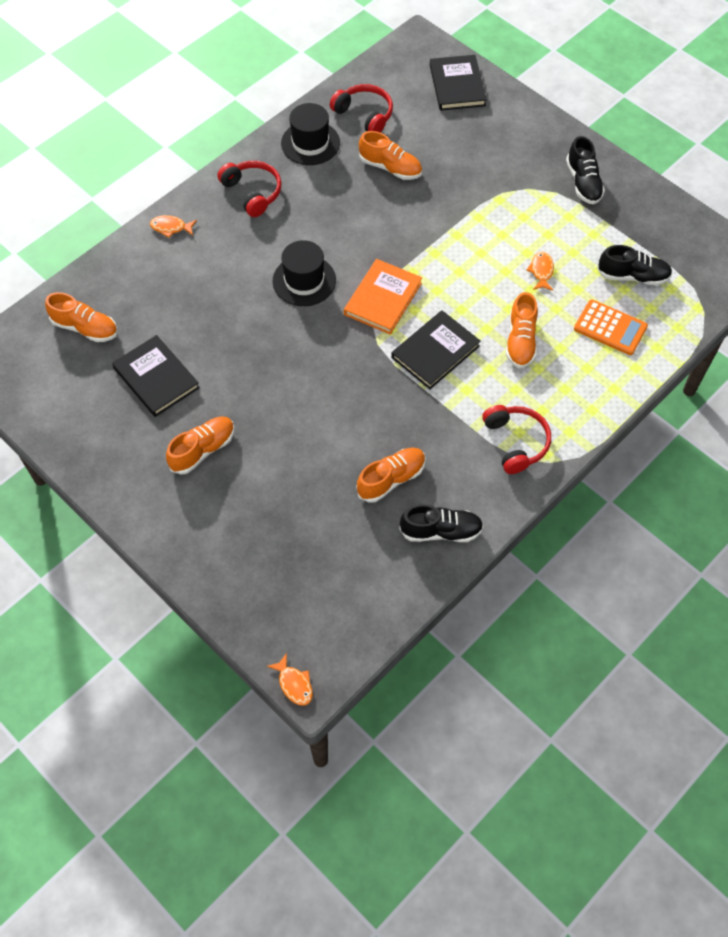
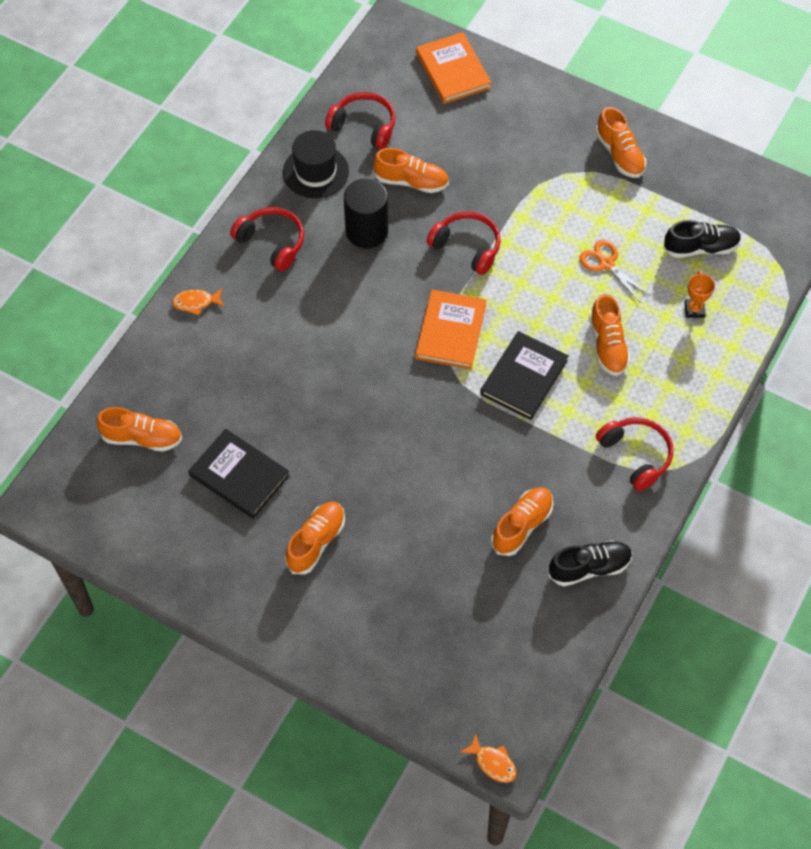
camera: 15 degrees left, 0 degrees up
(304, 280) = (361, 330): black hat -> none
(337, 200) = (366, 231): none -> black cylinder
(421, 231) = (467, 247): none -> red headphones
(457, 85) = (453, 71): black book -> orange book
(541, 271) = (606, 263): orange fish -> orange scissors
(583, 182) = (619, 154): black shoe -> orange shoe
(610, 328) = (694, 310): orange calculator -> orange trophy

